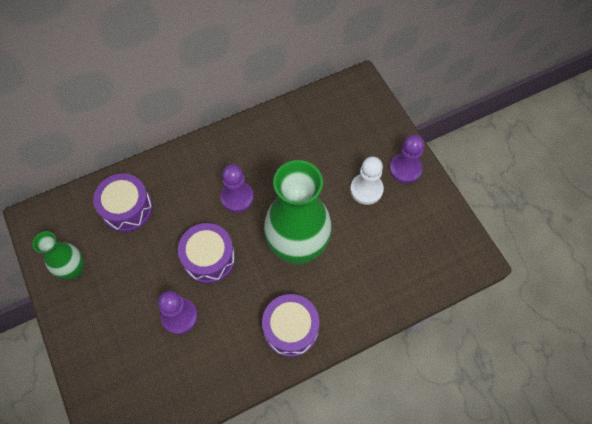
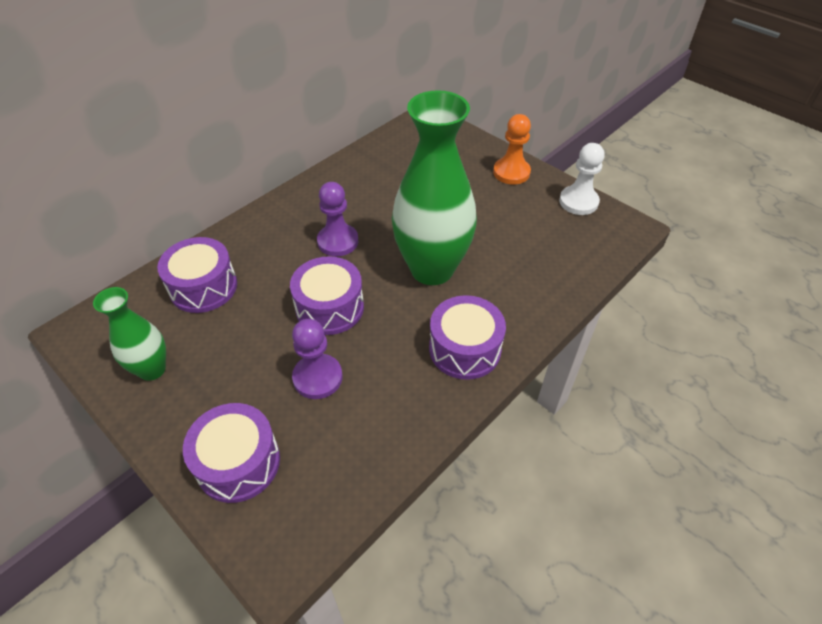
camera: 20 degrees left, 15 degrees down
(107, 364) = (238, 462): none -> purple drum
(366, 189) = (480, 199): white pawn -> white pawn (578, 202)
(405, 169) = (511, 172): purple pawn -> orange pawn

